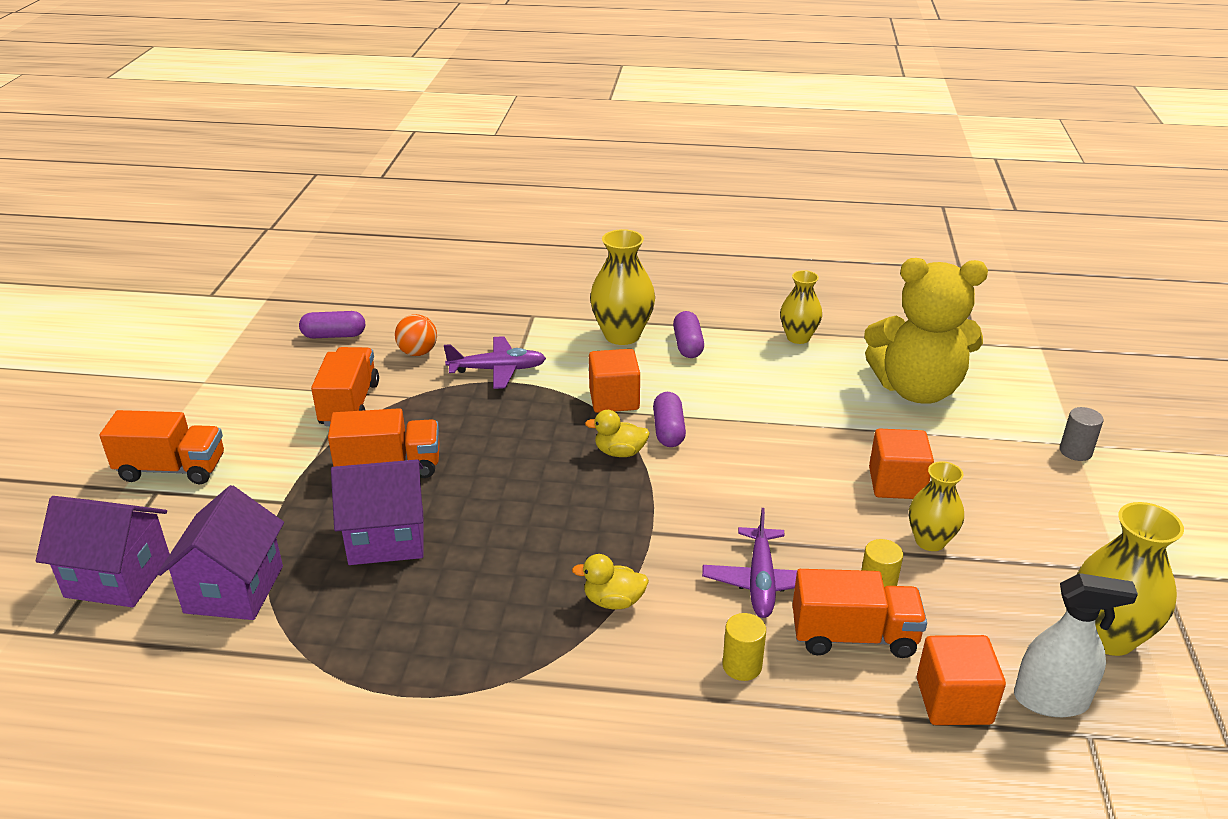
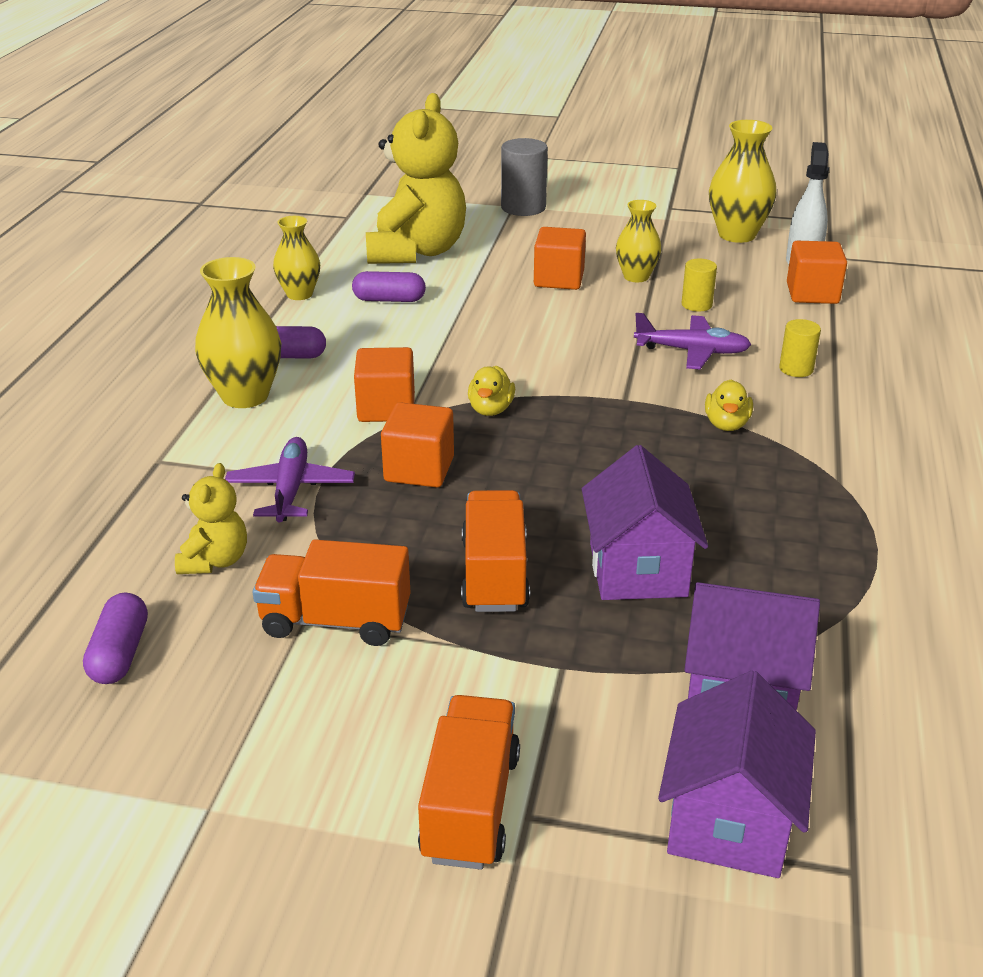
camera: 85 degrees left, 0 degrees up
(418, 352) = (215, 561): orange ball -> yellow teddy bear
(525, 422) = (419, 469): none -> orange cube
(668, 430) = (456, 379): purple capsule -> purple capsule (389, 300)
(853, 636) = (753, 320): orange truck -> none
(1075, 451) = (523, 207): grey cylinder -> grey cylinder, size x1.70

